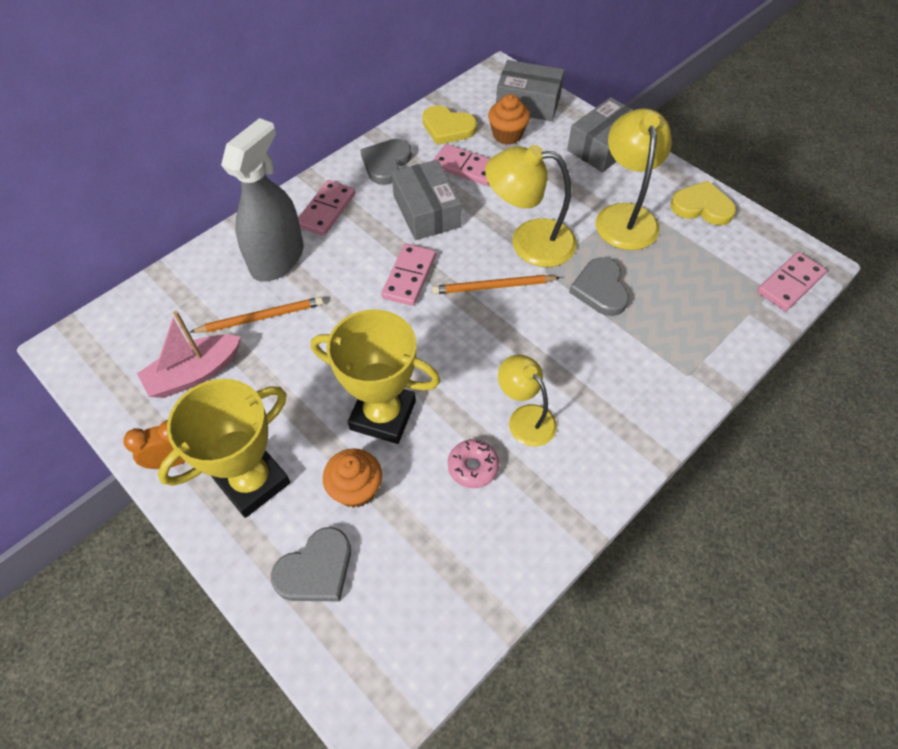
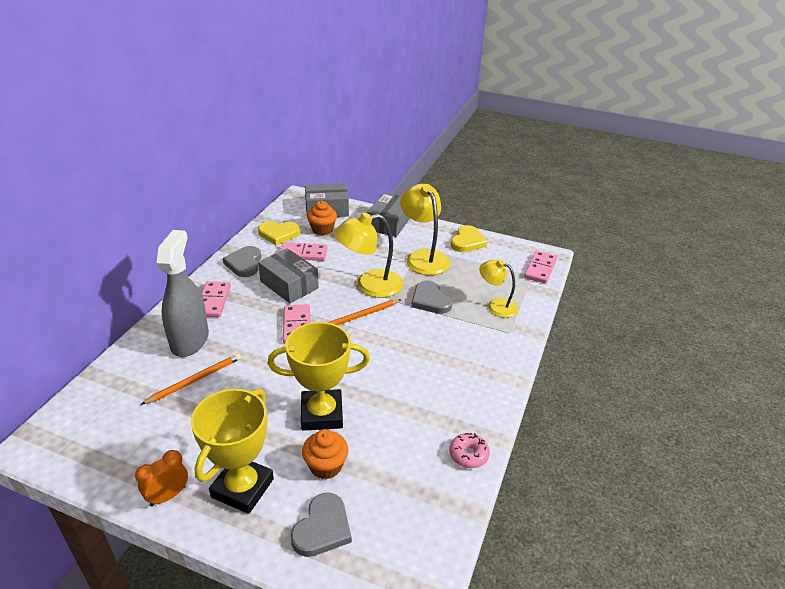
camera: 25 degrees left, 20 degrees down
(194, 373) = (158, 432): pink boat -> none
(473, 467) = (402, 425): pink donut -> pink donut (468, 455)
(525, 418) = (422, 385): yellow lamp -> yellow lamp (496, 306)
(702, 207) = (467, 241): yellow heart -> yellow heart turned 120 degrees clockwise

